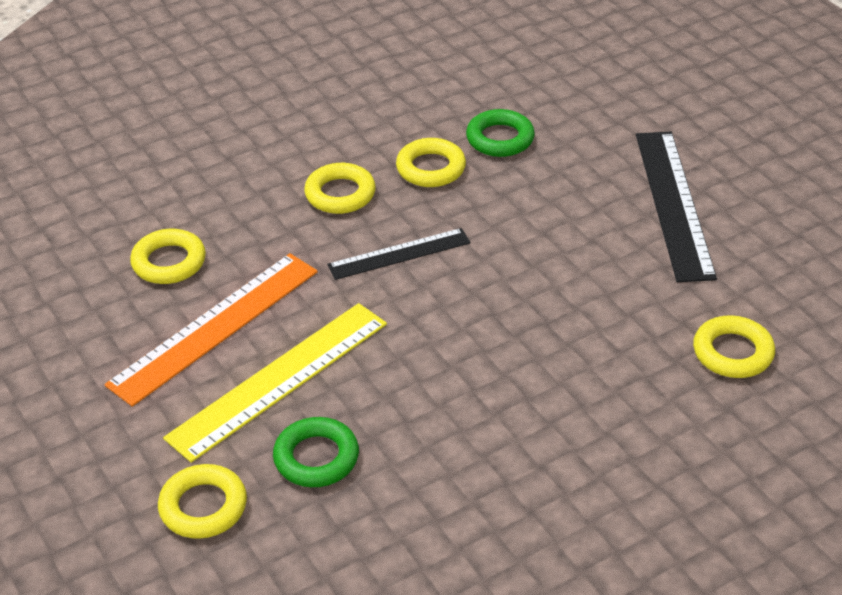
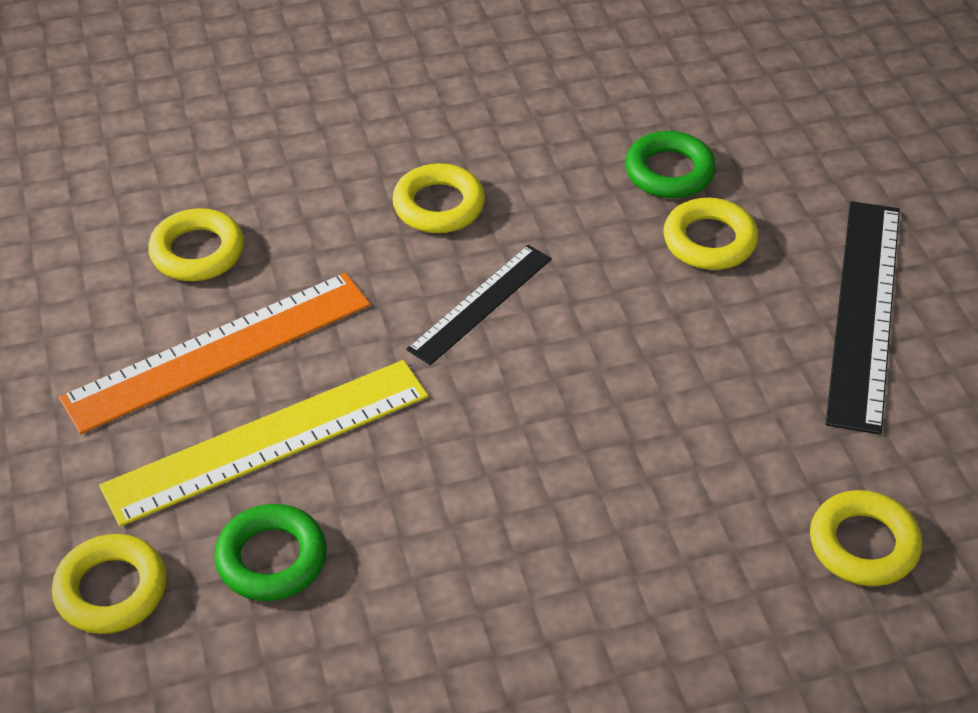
camera: 15 degrees right, 5 degrees up
(399, 254) = (480, 303): black ruler -> black ruler turned 45 degrees counterclockwise
(431, 168) = (565, 194): yellow ring -> yellow ring (709, 241)

